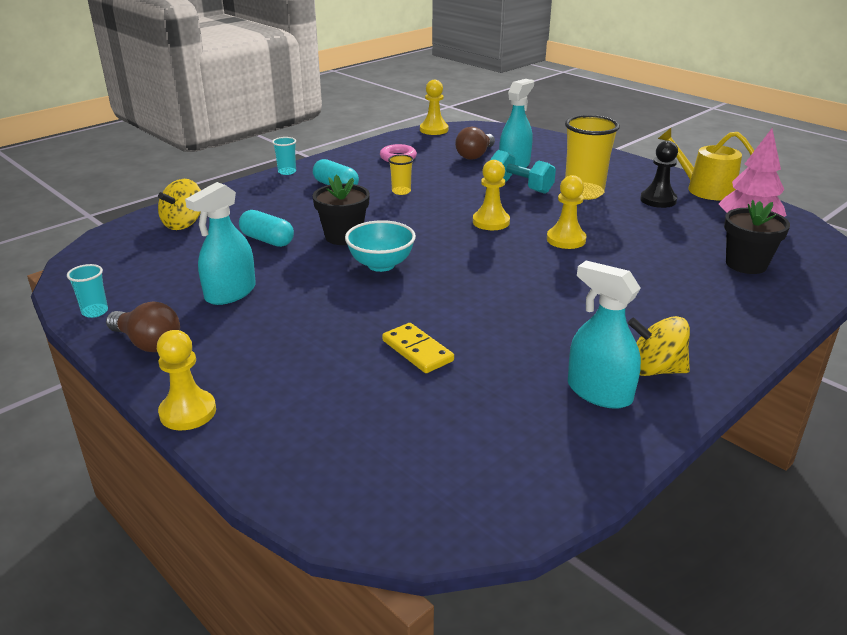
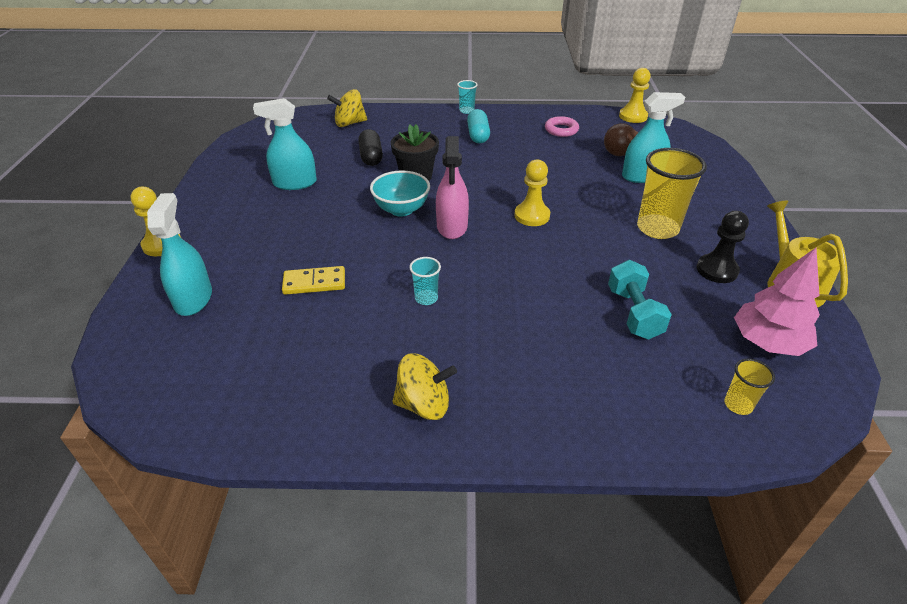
camera: 45 degrees right, 10 degrees up
(95, 312) = (224, 160): turquoise cup -> turquoise cup (426, 298)
(148, 343) = (213, 192): brown light bulb -> none
(267, 240) = (371, 157): turquoise capsule -> black capsule
(401, 191) = (513, 159): yellow cup -> yellow cup (738, 405)
(417, 351) = (314, 283): yellow domino -> yellow domino turned 75 degrees clockwise
(447, 256) = (452, 226): none -> pink spray bottle
(520, 186) = (612, 197): turquoise dumbbell -> turquoise dumbbell (633, 313)
(566, 240) = (561, 261): yellow pawn -> none
(599, 392) = (357, 390): turquoise spray bottle -> turquoise spray bottle (193, 299)
(655, 370) = (424, 404): yellow spinning top -> yellow spinning top turned 120 degrees clockwise
(746, 264) = (681, 376): black flower pot -> none

